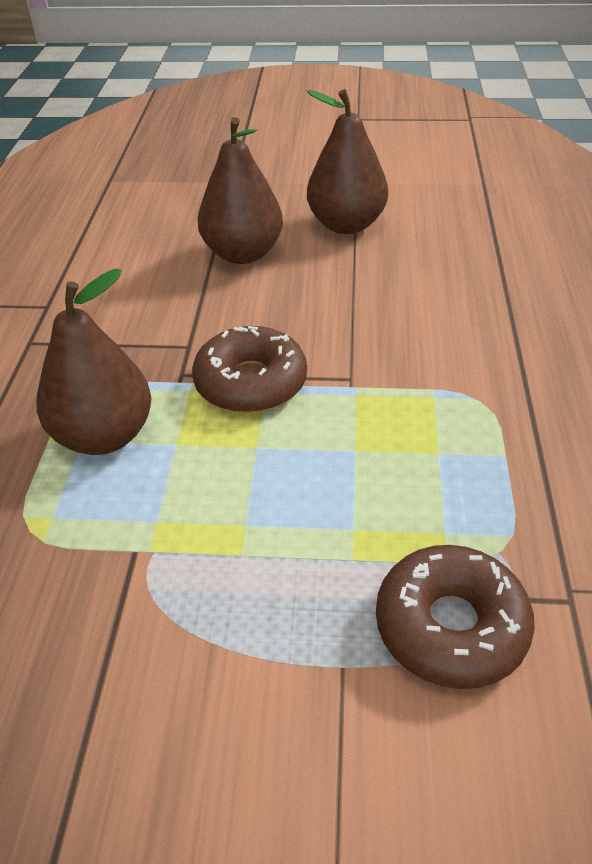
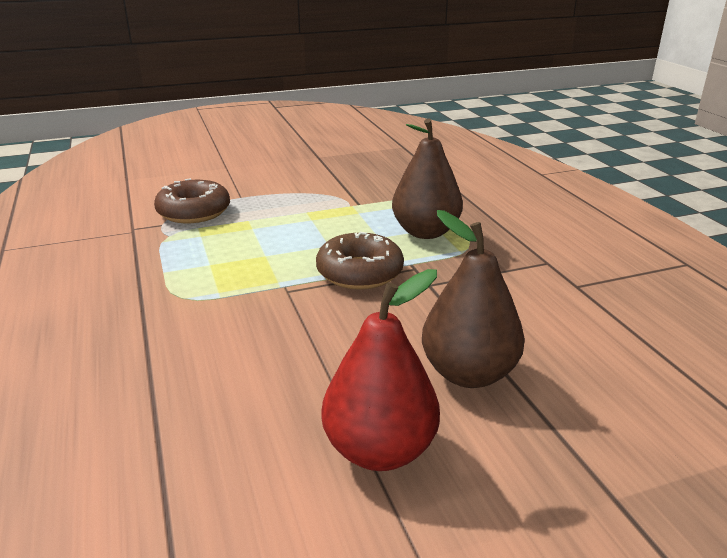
camera: 155 degrees right, 15 degrees down
(346, 225) = (380, 450): brown pear -> red pear

